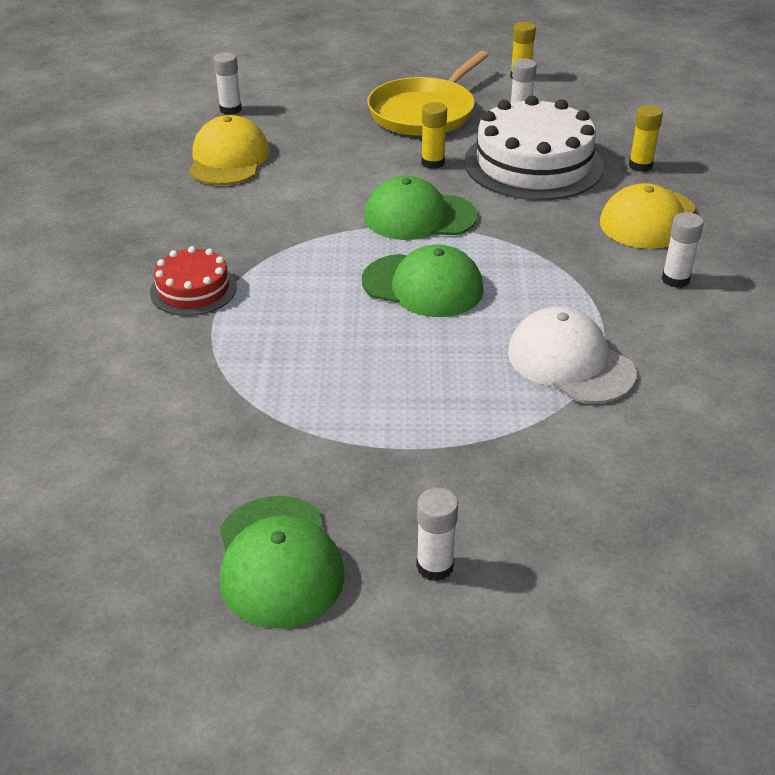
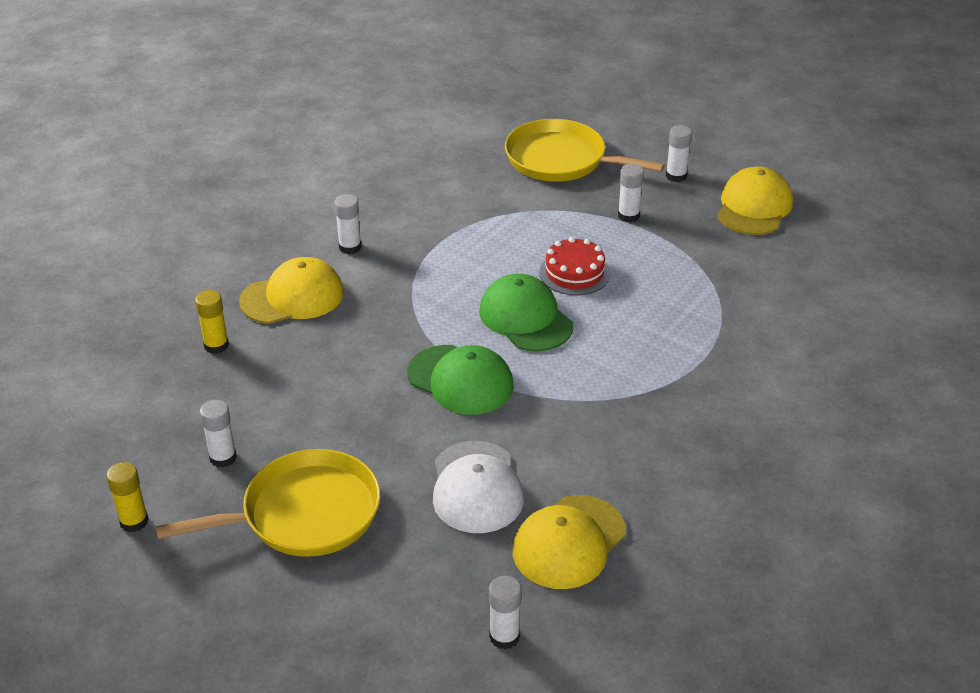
camera: 145 degrees left, 0 degrees up
(193, 289) = (703, 392): red cake -> red cake (574, 273)
(279, 561) = (754, 207): green cap -> yellow cap
(433, 163) = (380, 436): yellow glue stick -> none
(437, 458) = (628, 216): none -> white glue stick
(533, 164) = (297, 390): white cake -> none
(570, 362) = (492, 229): white cap -> white cap (476, 487)
(619, 511) = (560, 160): none -> yellow pan

